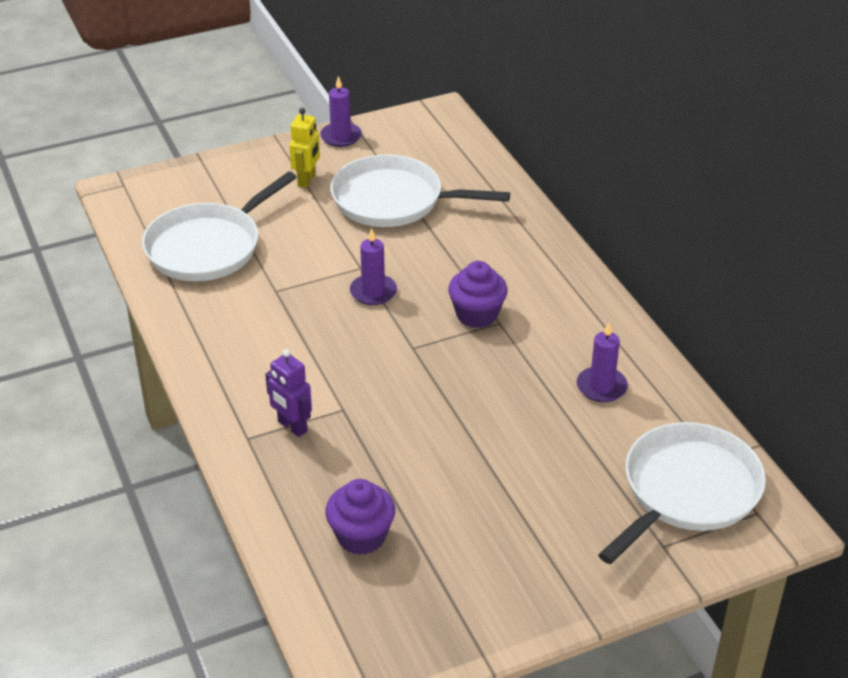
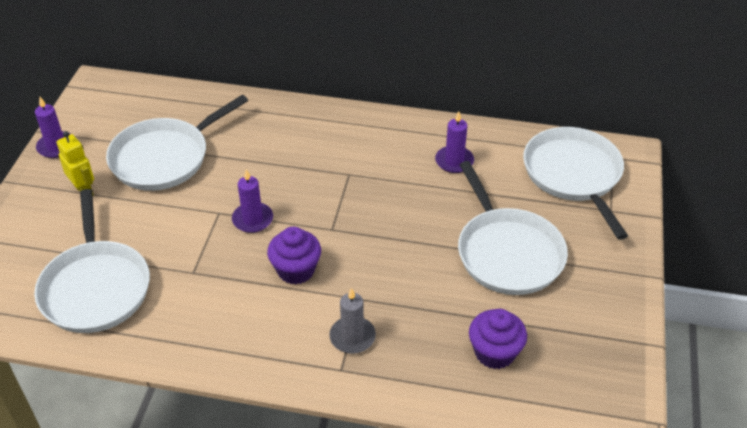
camera: 55 degrees left, 5 degrees up
(292, 427) = (352, 337): purple robot -> grey candle
(477, 315) = (331, 180): purple cupcake -> purple cupcake (296, 270)
(508, 487) = (507, 253): none -> white pan

